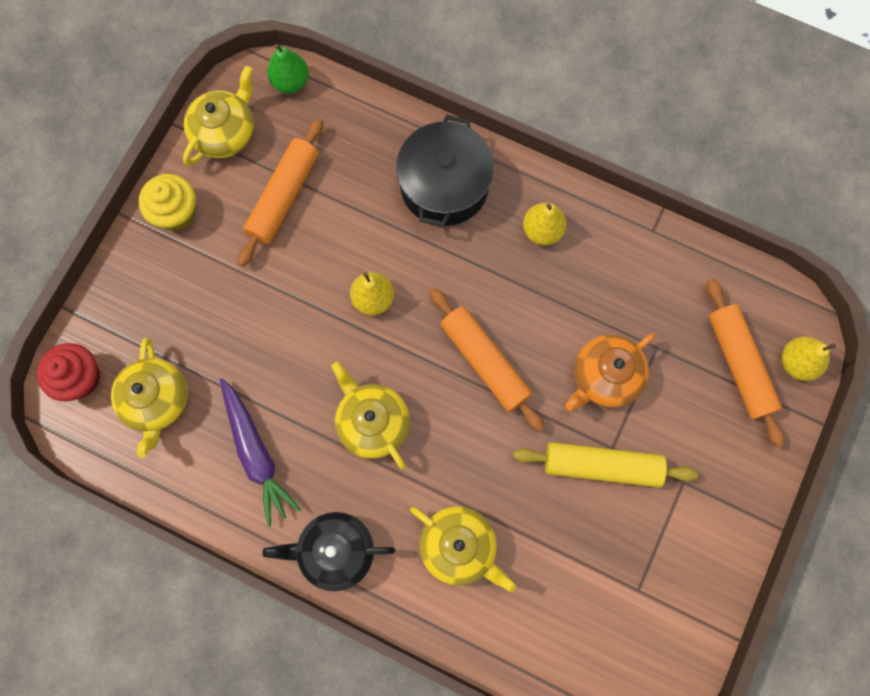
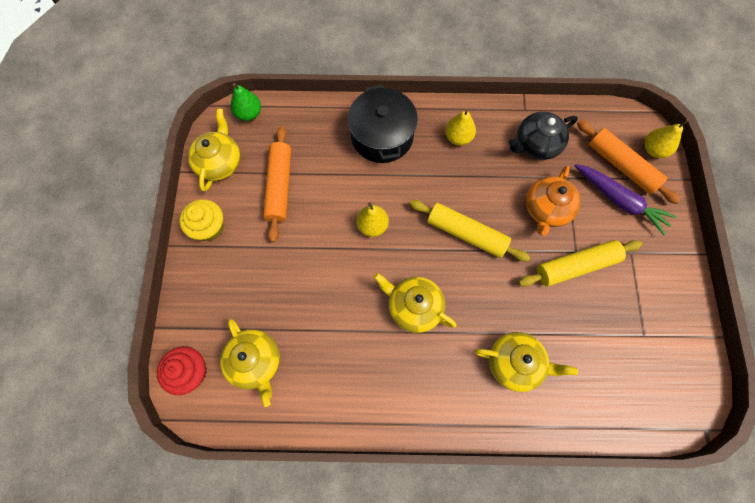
camera: 25 degrees left, 5 degrees down
(256, 453) = (344, 365): purple carrot -> purple carrot (619, 201)
(335, 551) = (434, 407): black teapot -> black teapot (536, 144)
(484, 362) = (466, 234): orange rolling pin -> yellow rolling pin

